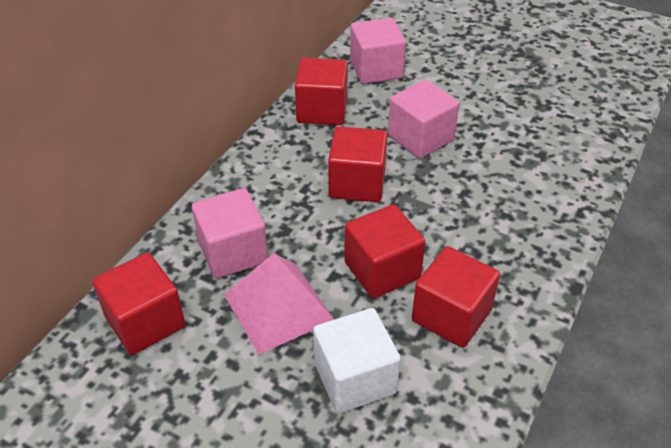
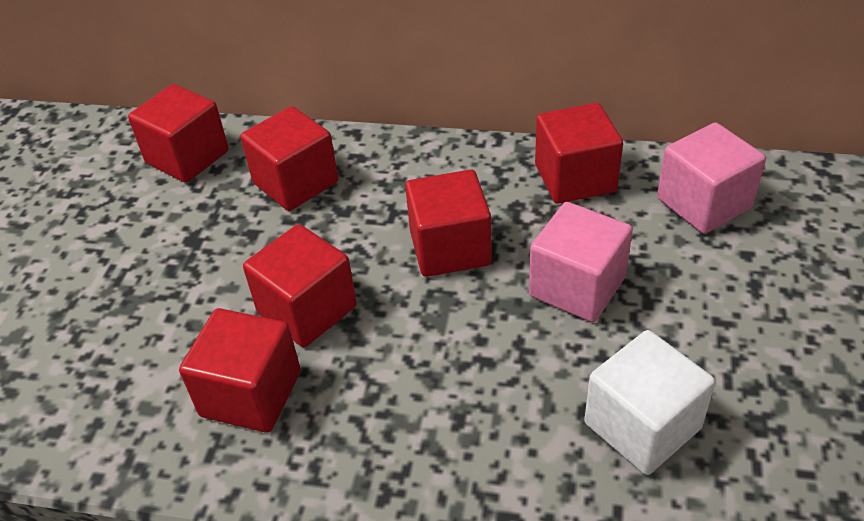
camera: 75 degrees right, 0 degrees up
(233, 252) = (296, 183): pink cube -> red cube
(278, 307) = (227, 240): pink pyramid -> none
(355, 378) = (141, 327): white cube -> white cube (642, 426)

